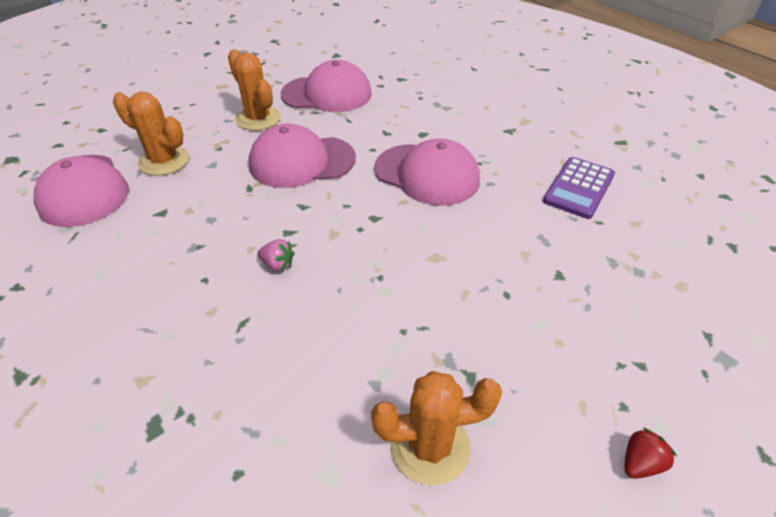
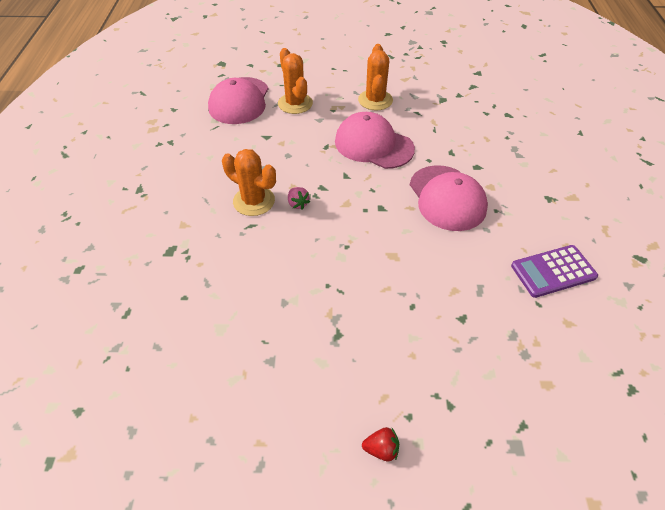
camera: 40 degrees right, 5 degrees up
(327, 94) = (439, 102): pink cap -> none
(430, 446) = (279, 352): orange cactus -> orange cactus (254, 201)

